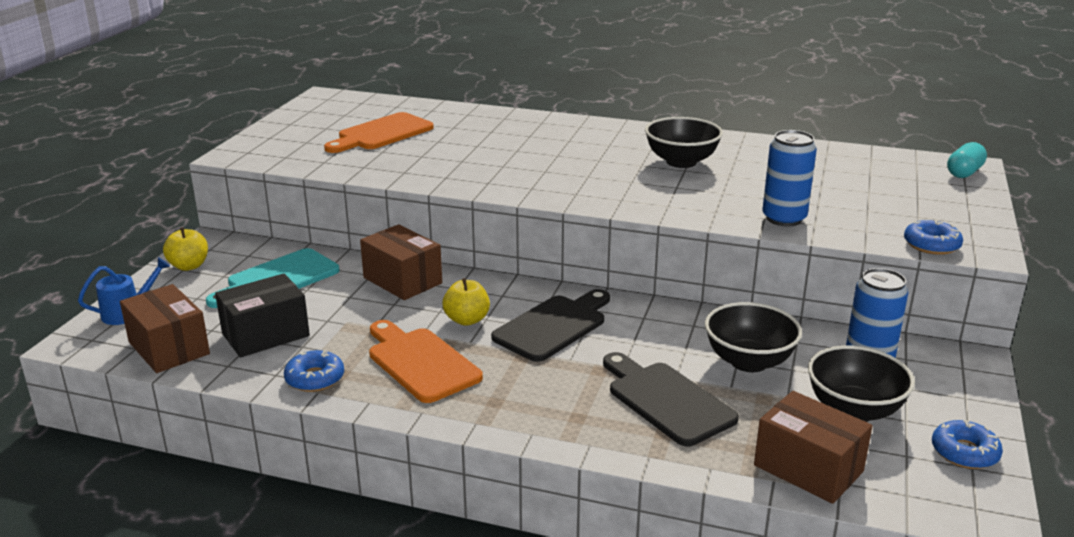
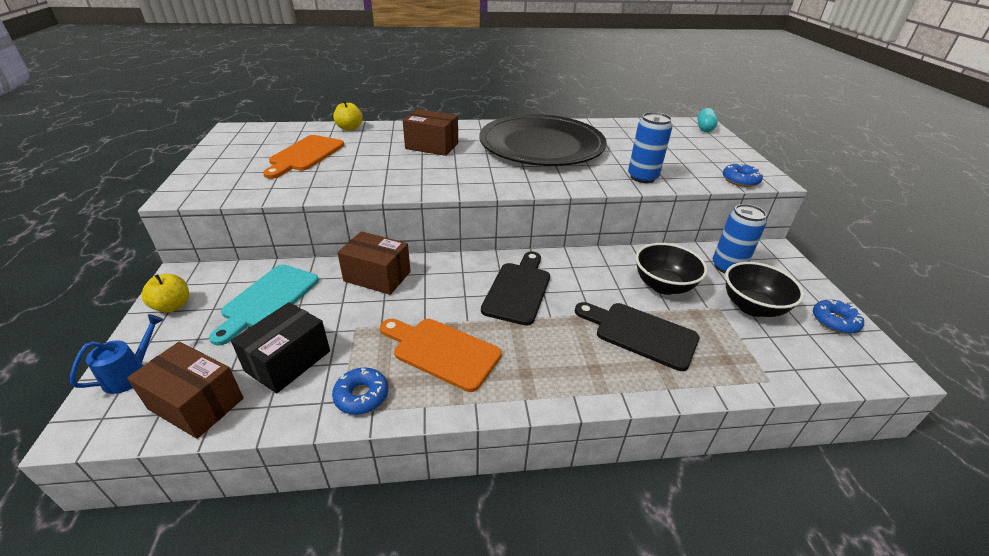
camera: 25 degrees left, 10 degrees up
(467, 320) = (451, 300): yellow apple -> yellow apple (349, 128)
(681, 162) = (541, 145): black bowl -> black plate
(808, 468) = (769, 364): brown box -> brown box (432, 146)

